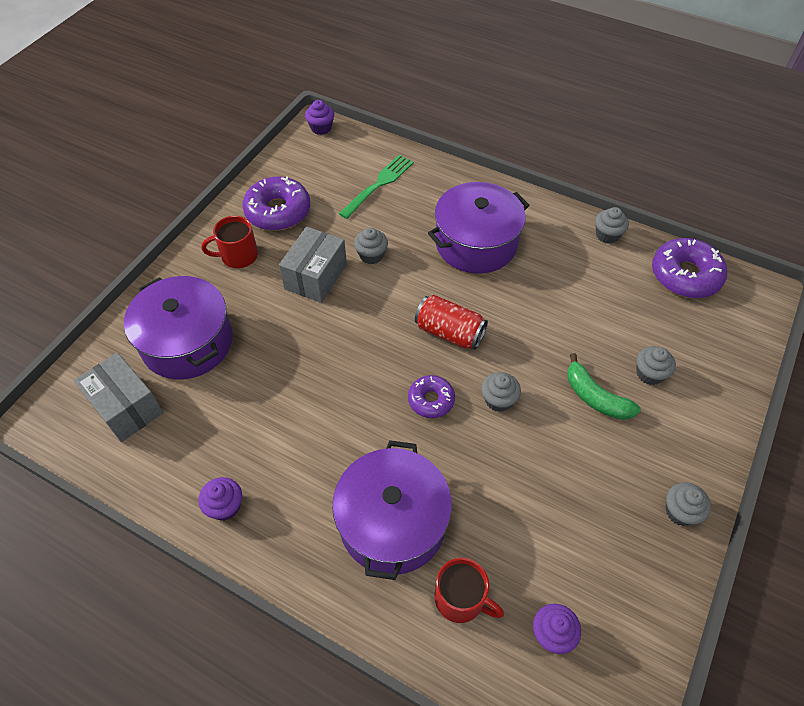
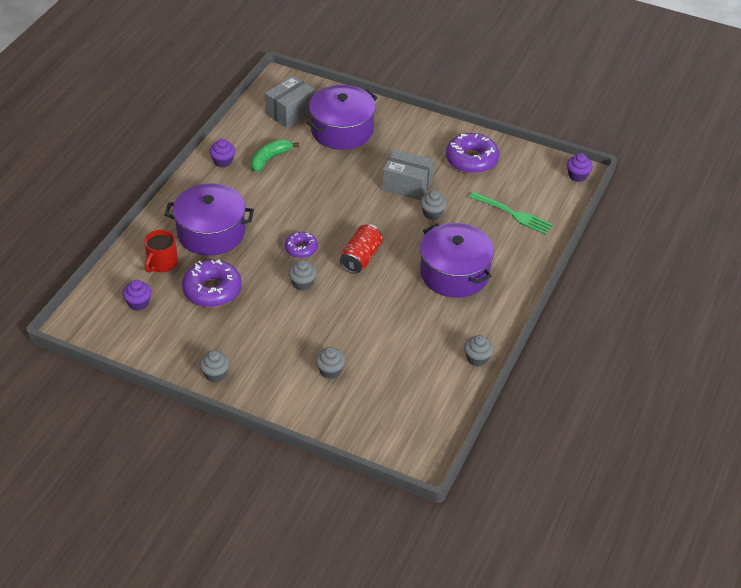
camera: 85 degrees right, 10 degrees down
(238, 256) = (422, 144): red mug -> none
(595, 397) = (307, 336): green banana -> green banana (269, 159)
(685, 275) = (436, 407): purple donut -> purple donut (212, 290)

